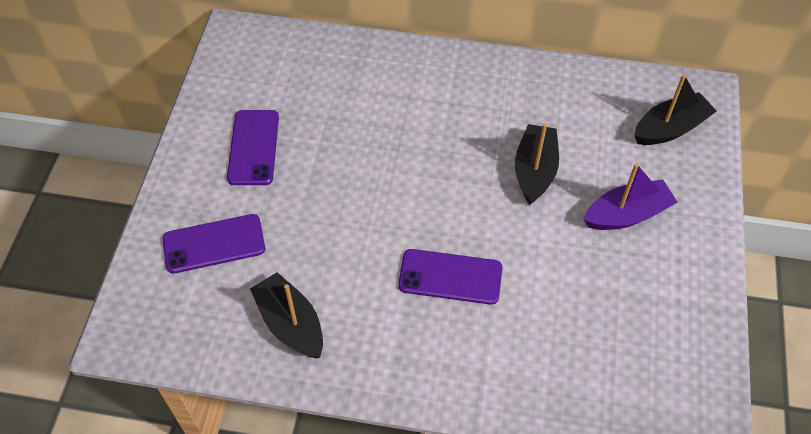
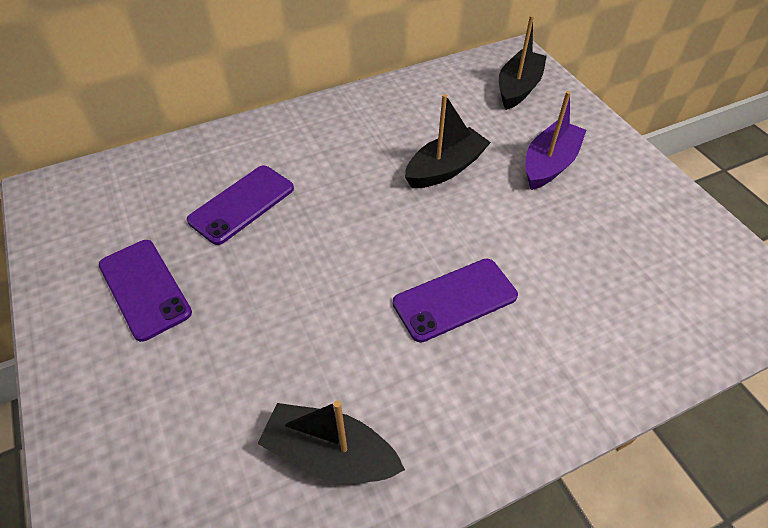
camera: 35 degrees left, 5 degrees down
(214, 244) = (167, 420): purple phone -> purple phone (242, 204)
(534, 171) = (445, 168): black boat -> black boat turned 75 degrees clockwise

